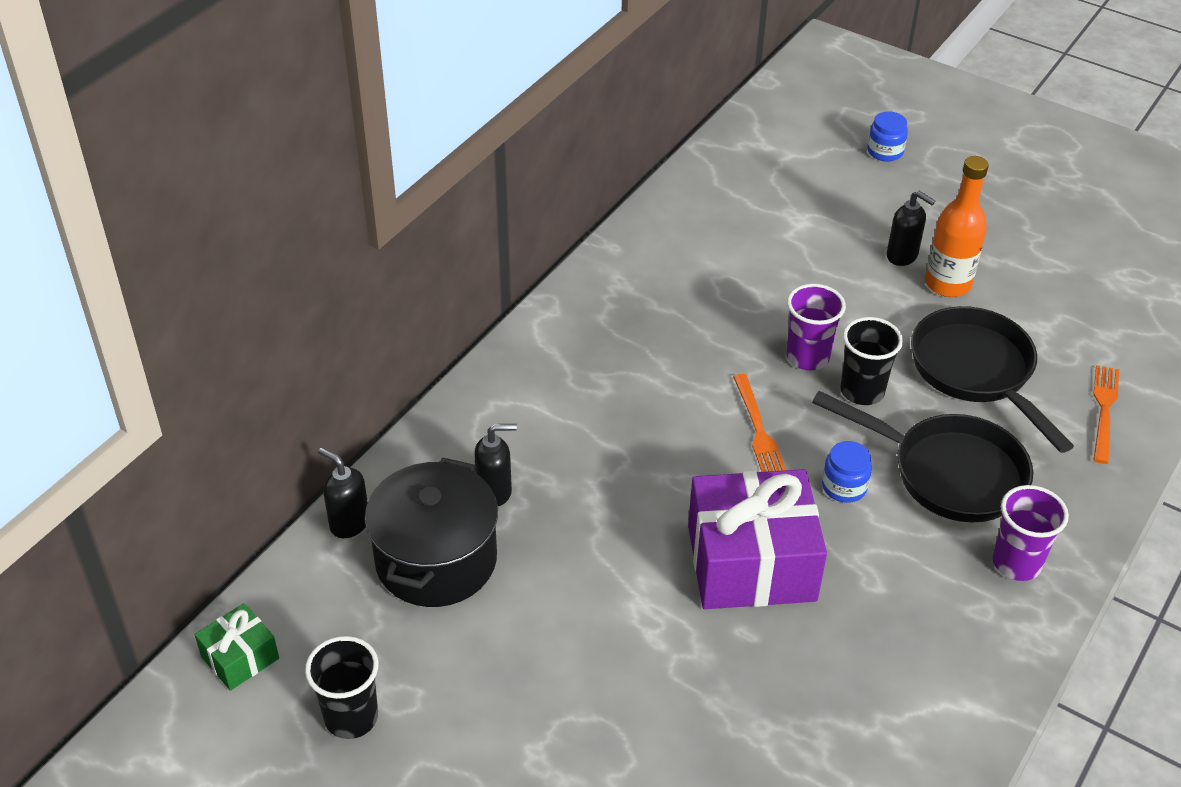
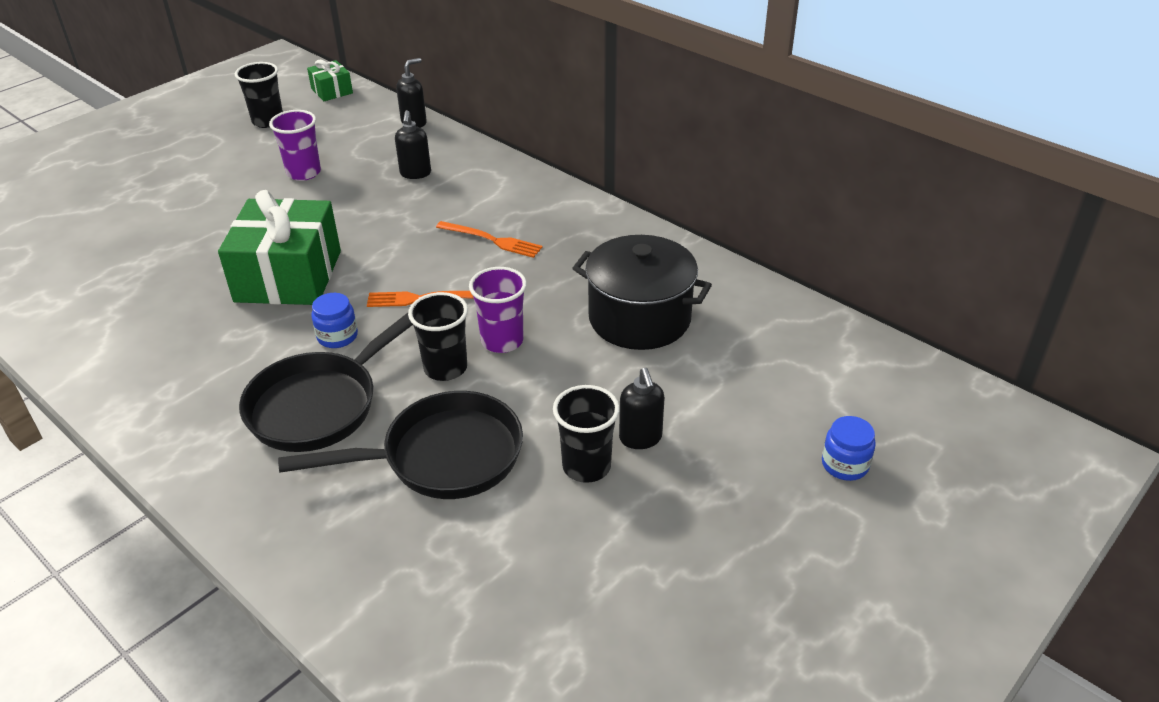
camera: 100 degrees right, 5 degrees down
(436, 560) = (367, 150): black pot -> black pot (639, 318)
(751, 563) = (288, 276): purple gift -> green gift
(902, 256) = (640, 438): black soap dispenser -> black soap dispenser turned 60 degrees counterclockwise
(947, 284) = (586, 466): orange bottle -> black cup
(1016, 563) = (197, 425): purple cup -> purple cup (304, 173)
(1104, 410) = (346, 552): orange fork -> orange fork (491, 240)

